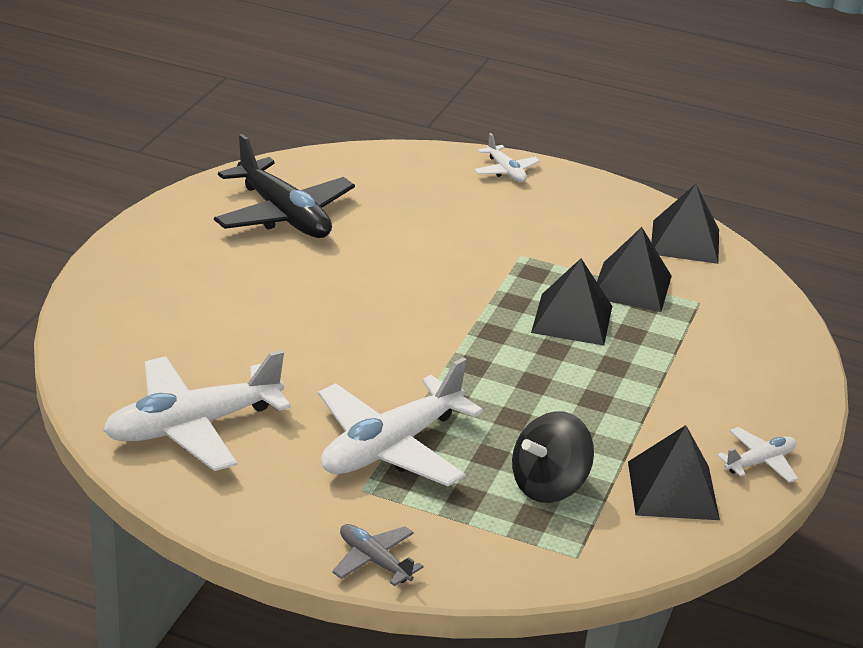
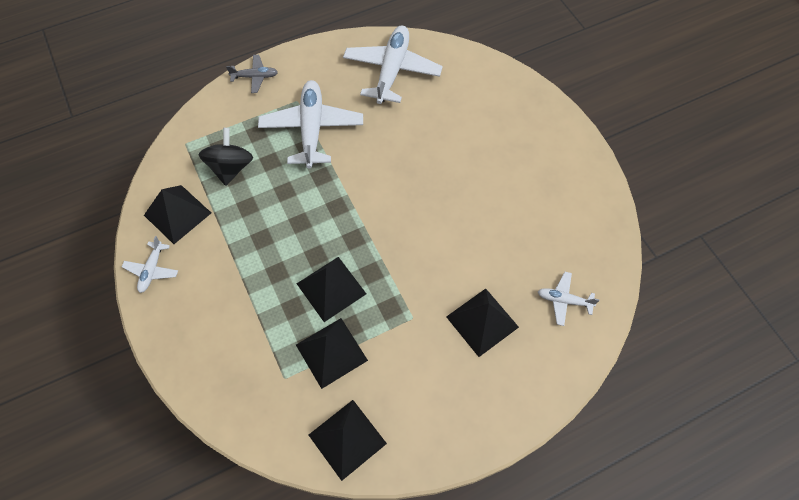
camera: 135 degrees right, 30 degrees up
(283, 215) = (551, 221): black plane -> none
(463, 214) = (482, 322): none -> black pyramid
(505, 171) = (519, 398): white plane -> white plane (564, 300)

